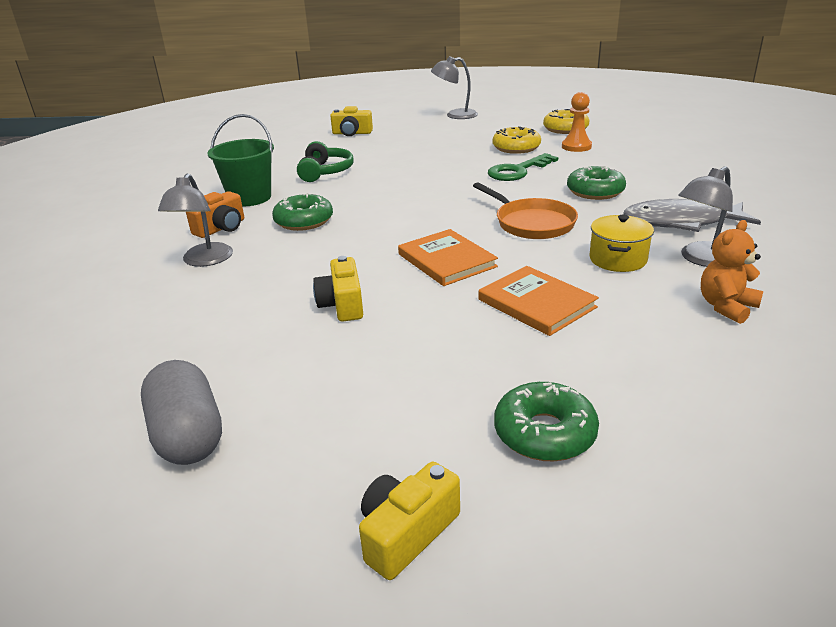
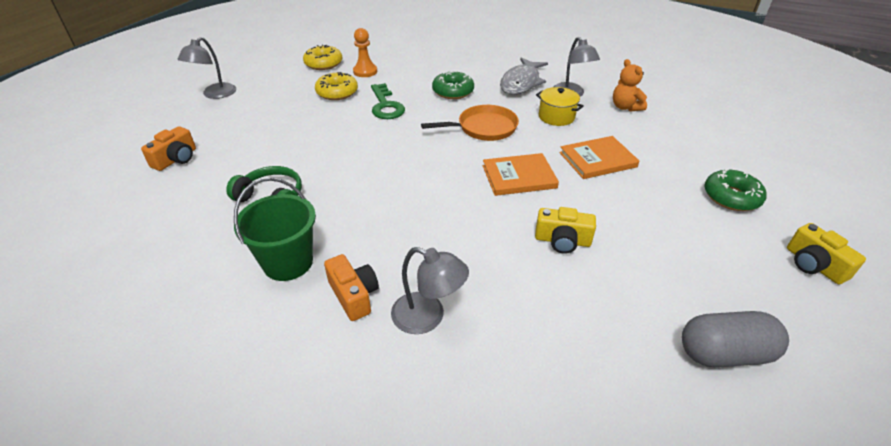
camera: 70 degrees left, 10 degrees up
(304, 221) = (386, 234): green donut -> none
(352, 133) = (176, 159): yellow camera -> orange camera

